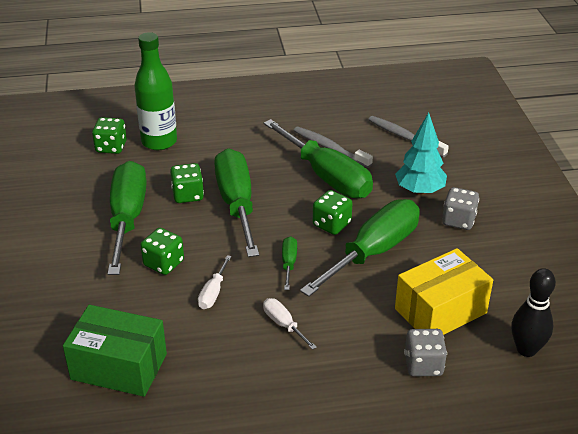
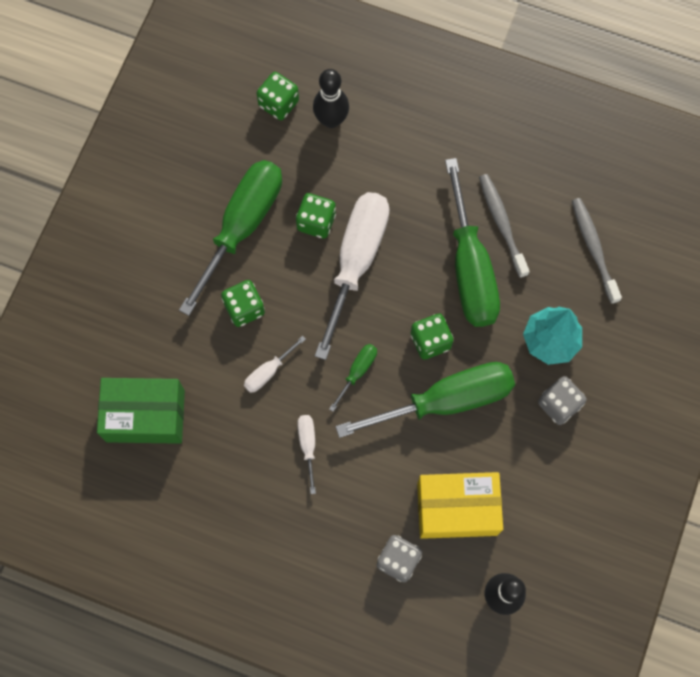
camera: 30 degrees right, 35 degrees up
(119, 367) = (145, 416): green box -> green box turned 45 degrees counterclockwise
(159, 142) = (331, 120): green bottle -> black bowling pin
(237, 204) = (356, 261): green screwdriver -> white screwdriver

